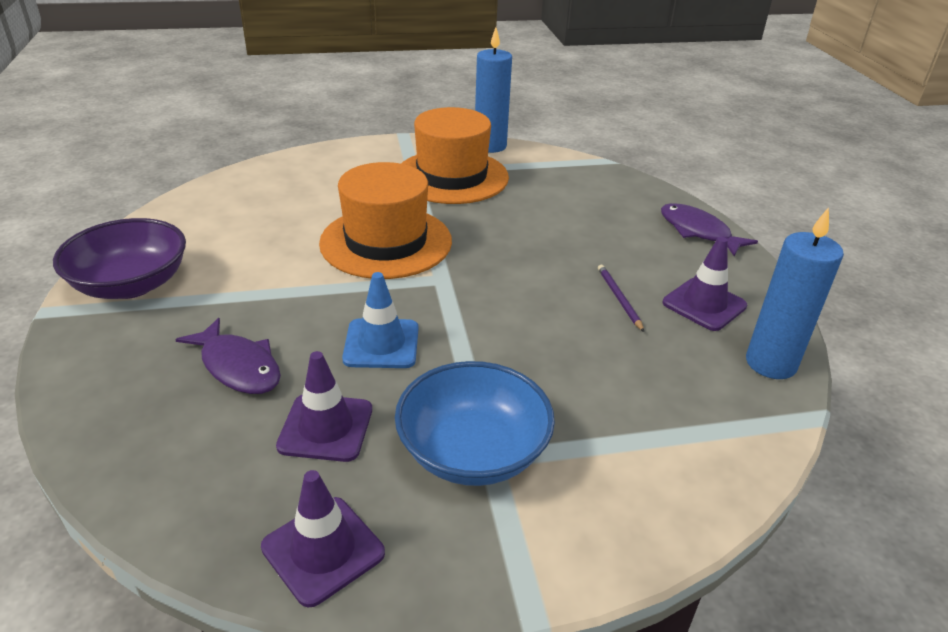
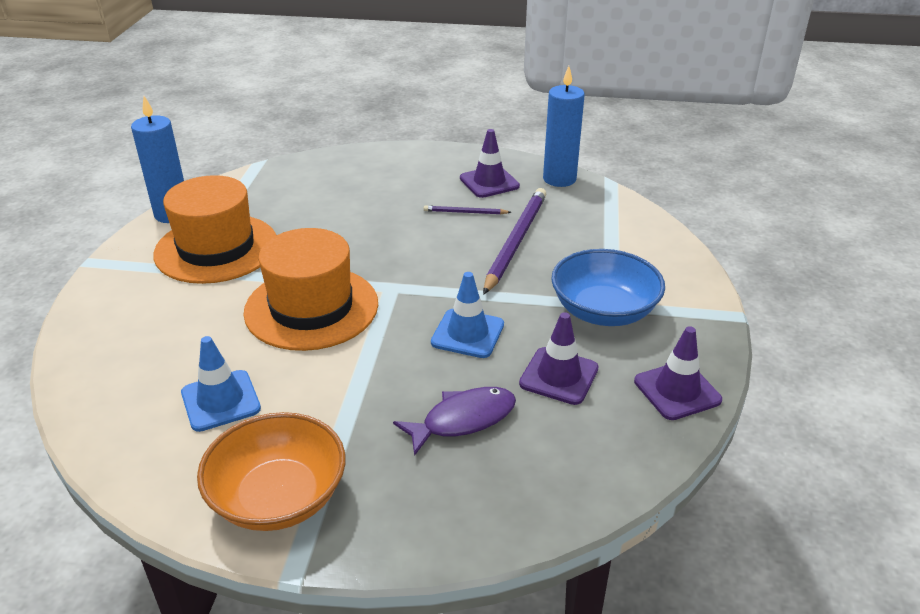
camera: 70 degrees left, 0 degrees up
(131, 284) = (278, 497): purple bowl -> orange bowl
(245, 230) = (220, 401): none -> blue traffic cone
(584, 348) = (515, 241): none -> purple pencil
(698, 231) = (399, 157): purple fish -> none

